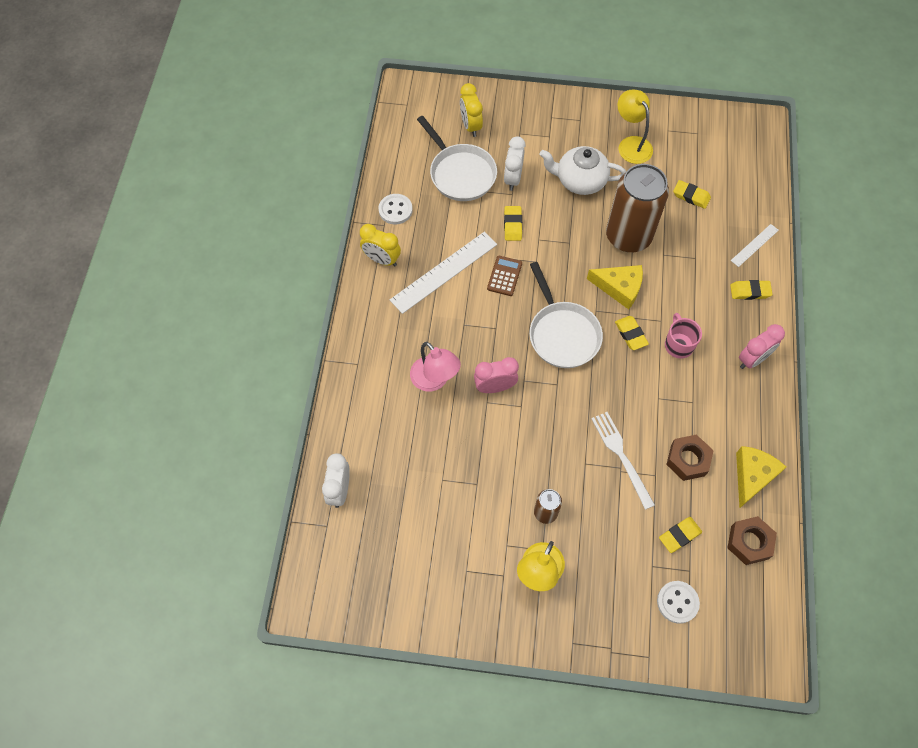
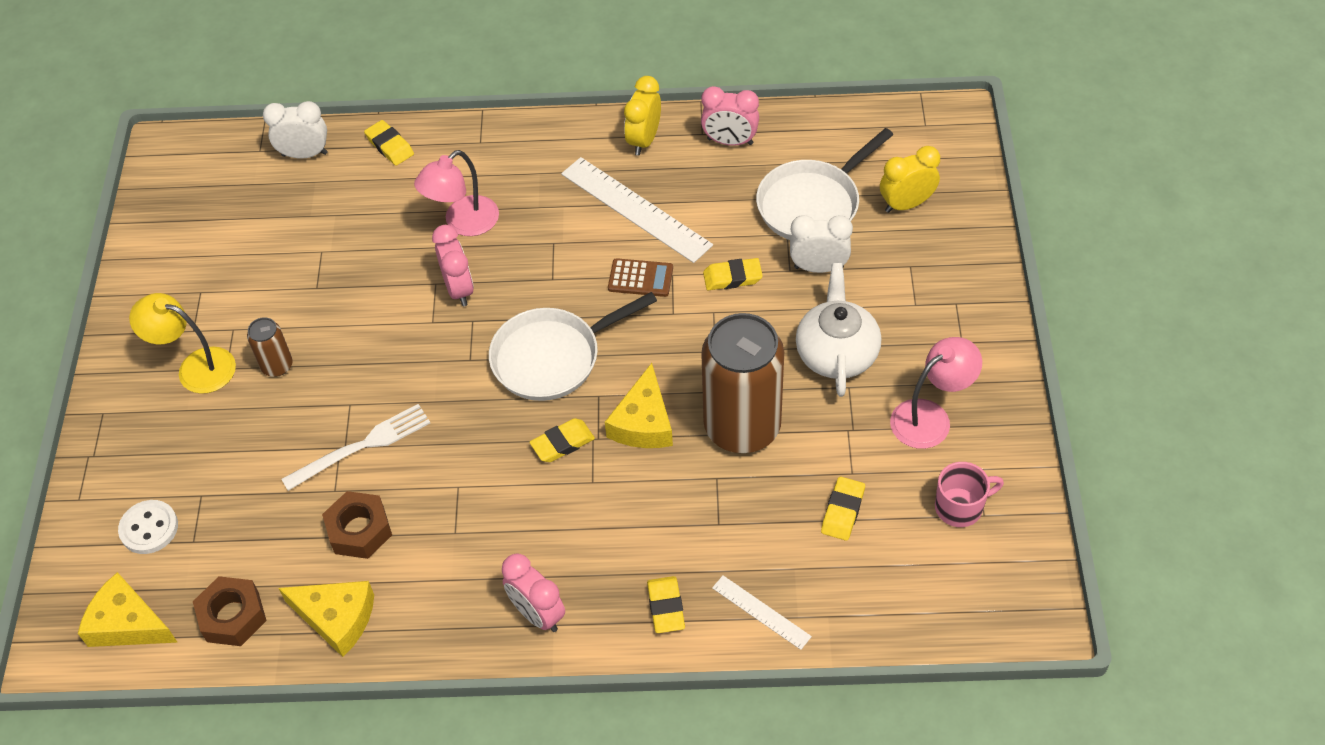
camera: 85 degrees right, 10 degrees down
(395, 210) = (730, 141): white button -> pink clock
(631, 144) = (930, 417): yellow lamp -> pink lamp
(678, 344) = (552, 508): pink mug -> pink mug (960, 507)
(679, 535) = (244, 526): yellow eraser -> yellow eraser (390, 146)
(753, 614) = (128, 623): none -> yellow cheese

